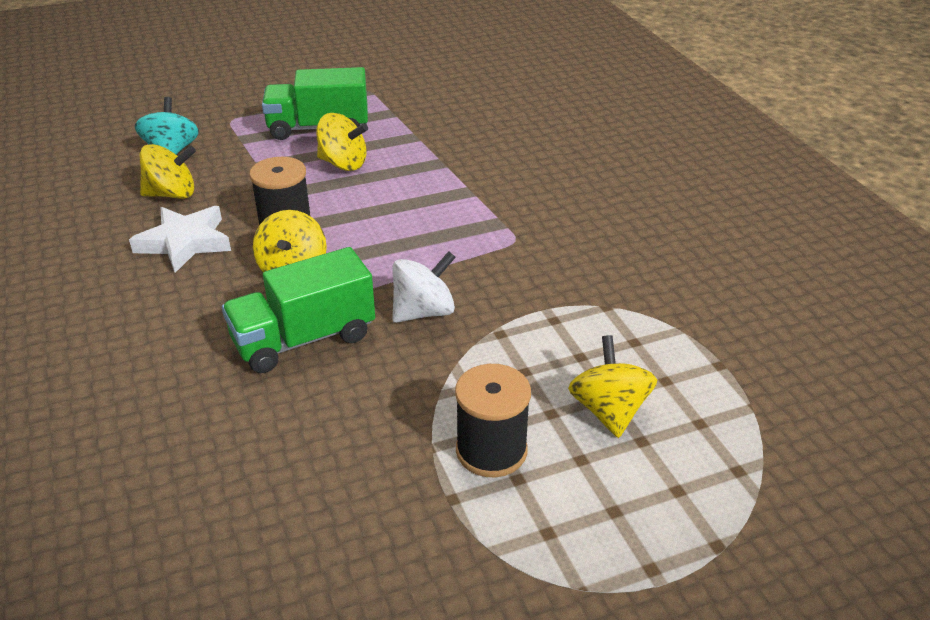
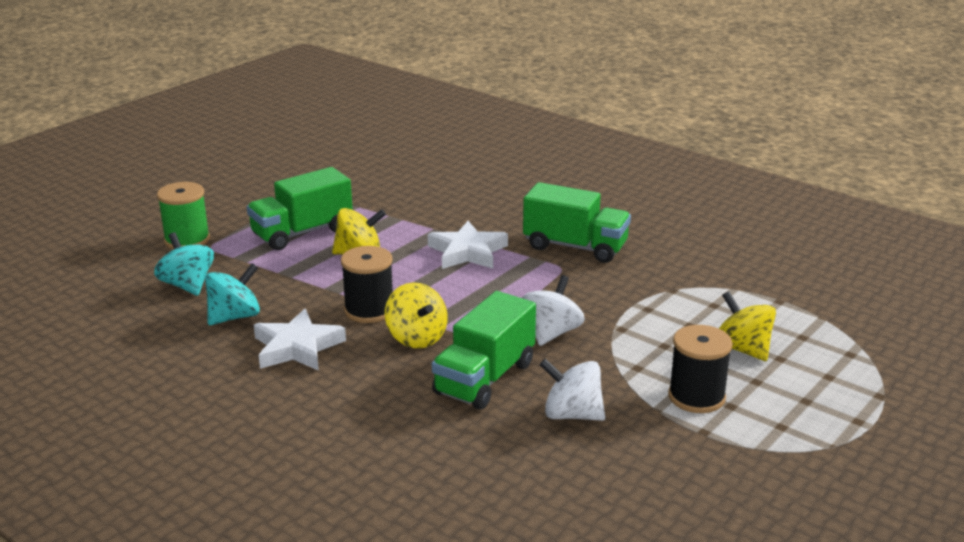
camera: 30 degrees left, 10 degrees down
(172, 194) = (234, 317): yellow spinning top -> turquoise spinning top
(221, 108) = (187, 240): none -> green spool
(339, 416) = (572, 414): none -> white spinning top
(442, 193) = (467, 252): none -> white star
(555, 221) = (575, 247): none -> green truck

